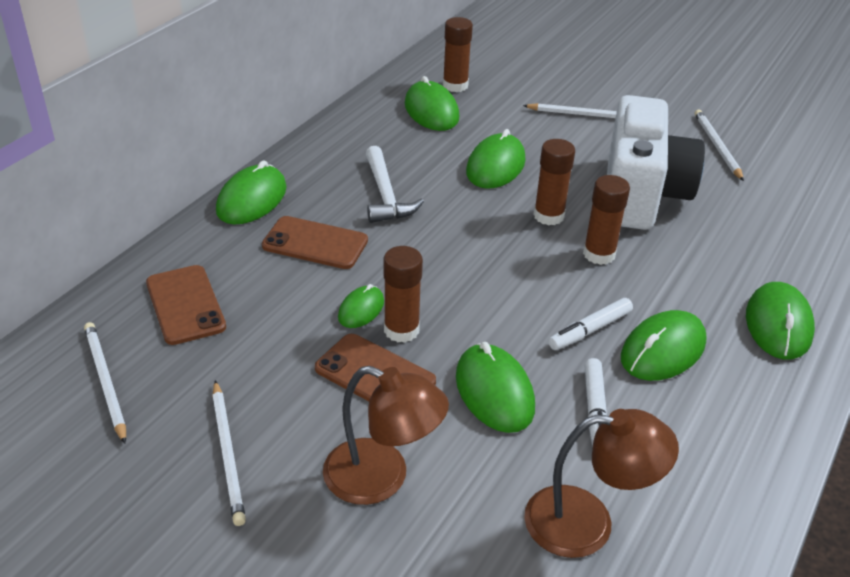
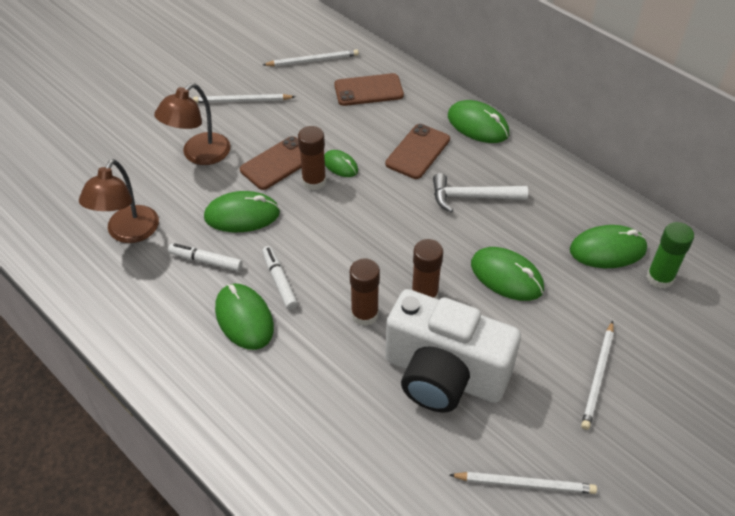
camera: 105 degrees right, 10 degrees up
(455, 85) = (659, 278): brown glue stick -> green glue stick
(778, 324) = (243, 410): green mouse -> none

